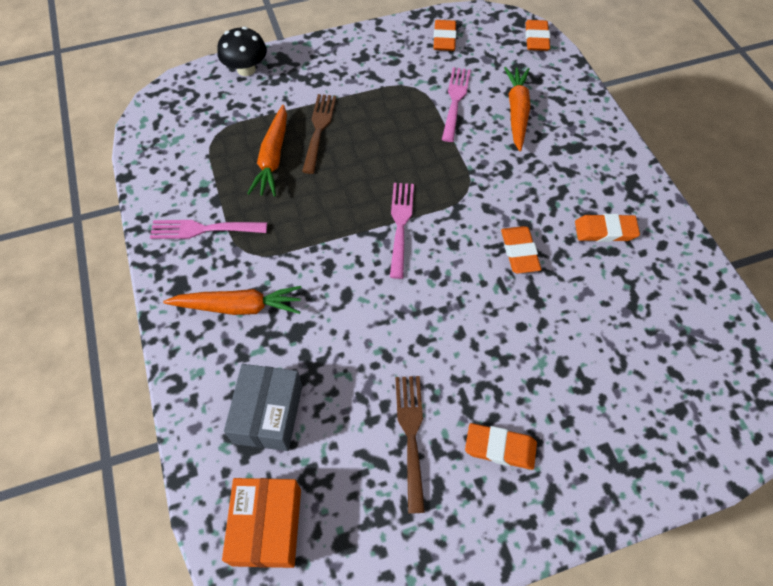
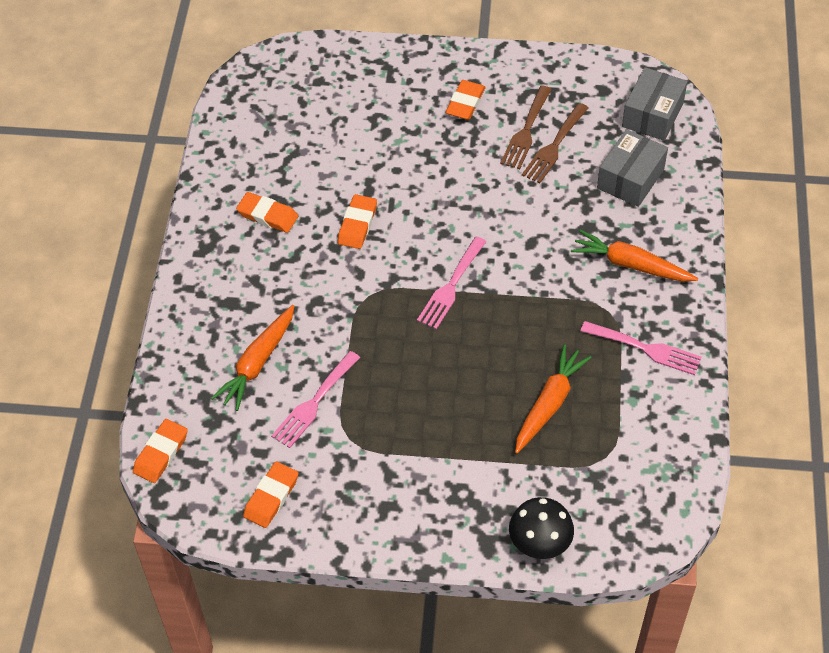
camera: 155 degrees left, 5 degrees down
(267, 526) = (652, 115): orange box -> grey box
(319, 129) = (485, 422): brown fork -> brown fork (554, 146)
(500, 448) = (465, 103): orange eraser -> orange eraser turned 75 degrees clockwise

